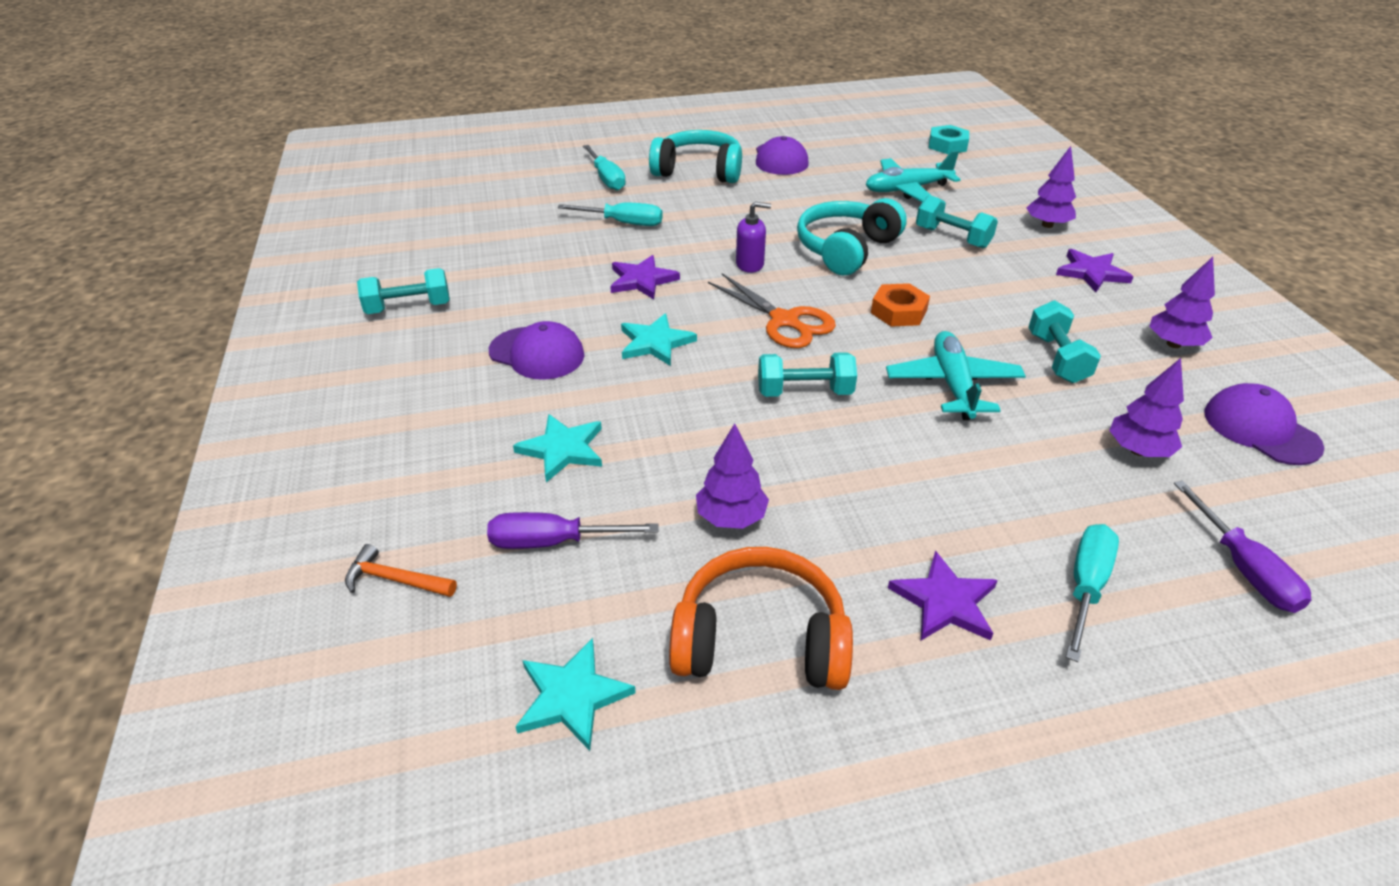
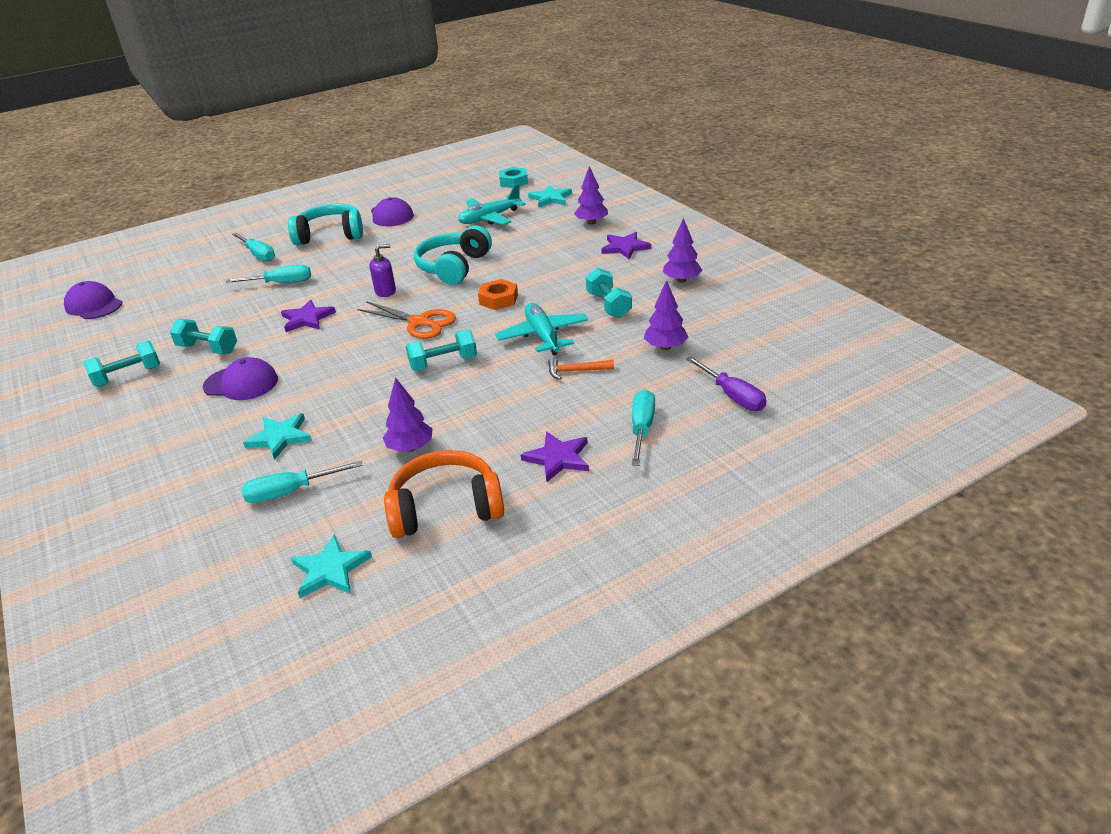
camera: 15 degrees left, 5 degrees down
(395, 579) = (183, 541): orange hammer -> orange hammer (576, 371)
(553, 542) = (290, 492): purple screwdriver -> turquoise screwdriver
(655, 343) = (328, 357): turquoise star -> turquoise star (550, 198)
(952, 237) = (527, 244): turquoise dumbbell -> turquoise dumbbell (208, 349)
(1261, 429) = (738, 318): purple cap -> purple cap (94, 305)

